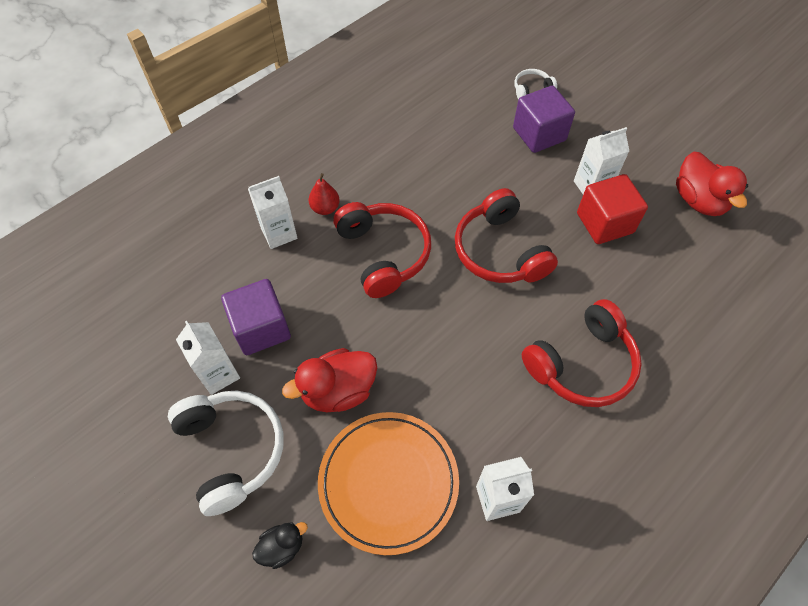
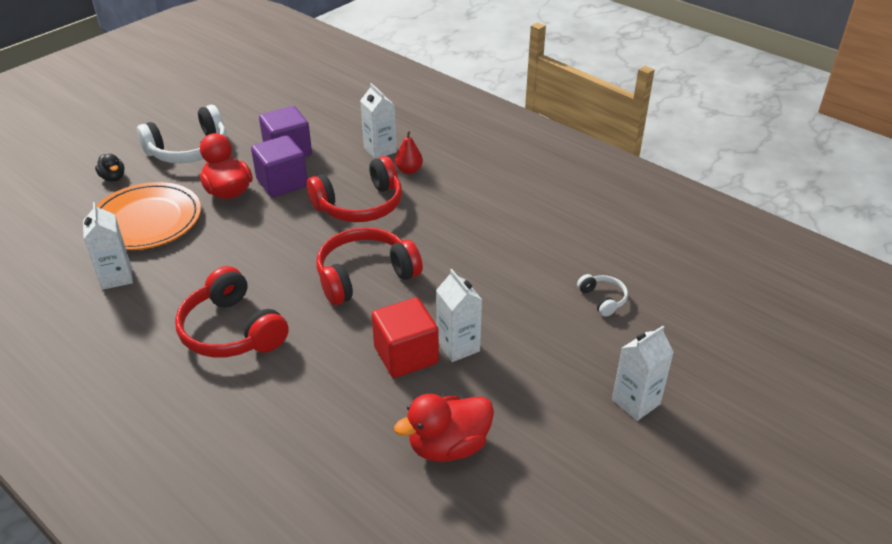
camera: 85 degrees right, 20 degrees down
(219, 374) = (250, 138): white carton -> white carton (636, 402)
(539, 134) = (531, 304): purple cube -> purple cube (282, 183)

